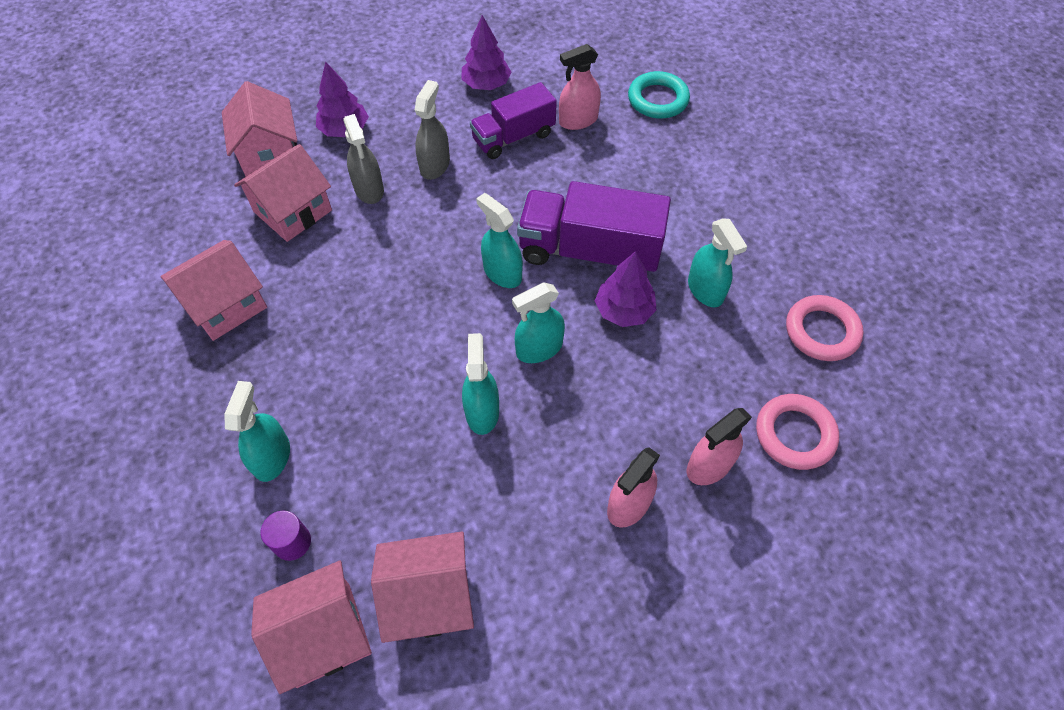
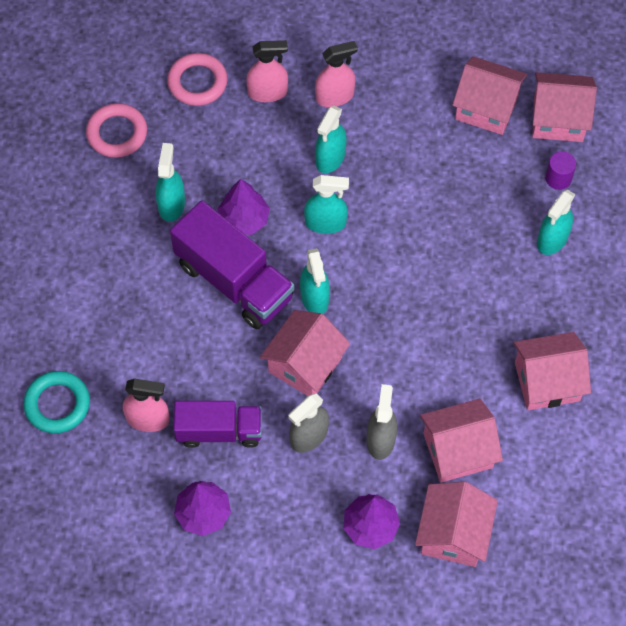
camera: 150 degrees left, 5 degrees up
(473, 215) = (305, 364): none -> pink house
(482, 411) = (393, 199): turquoise spray bottle -> turquoise spray bottle (330, 158)

